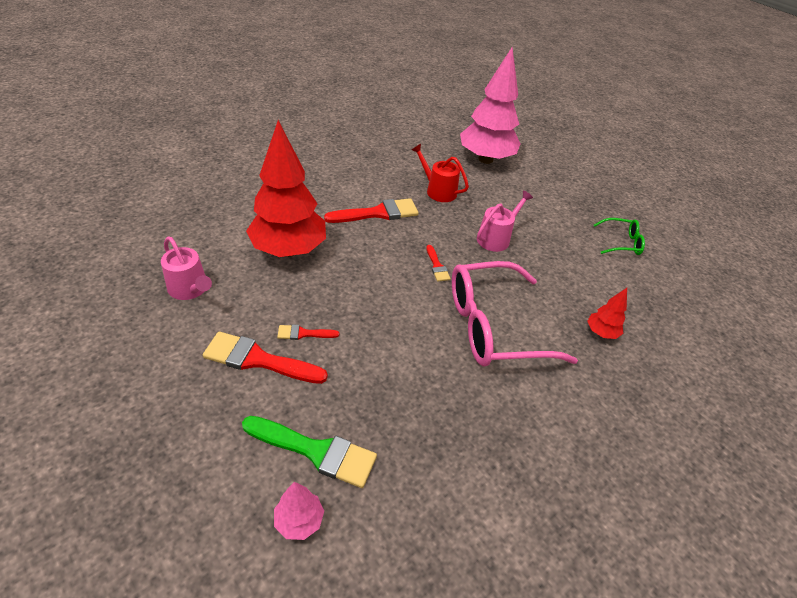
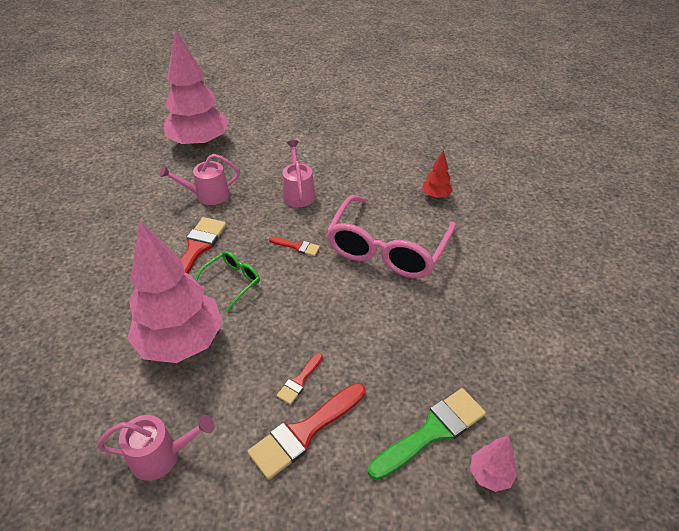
camera: 50 degrees left, 0 degrees up
(289, 250) = (181, 342): red tree -> pink tree
(438, 191) = (208, 195): red watering can -> pink watering can
(621, 242) = (363, 131): green glasses -> green glasses (232, 282)

